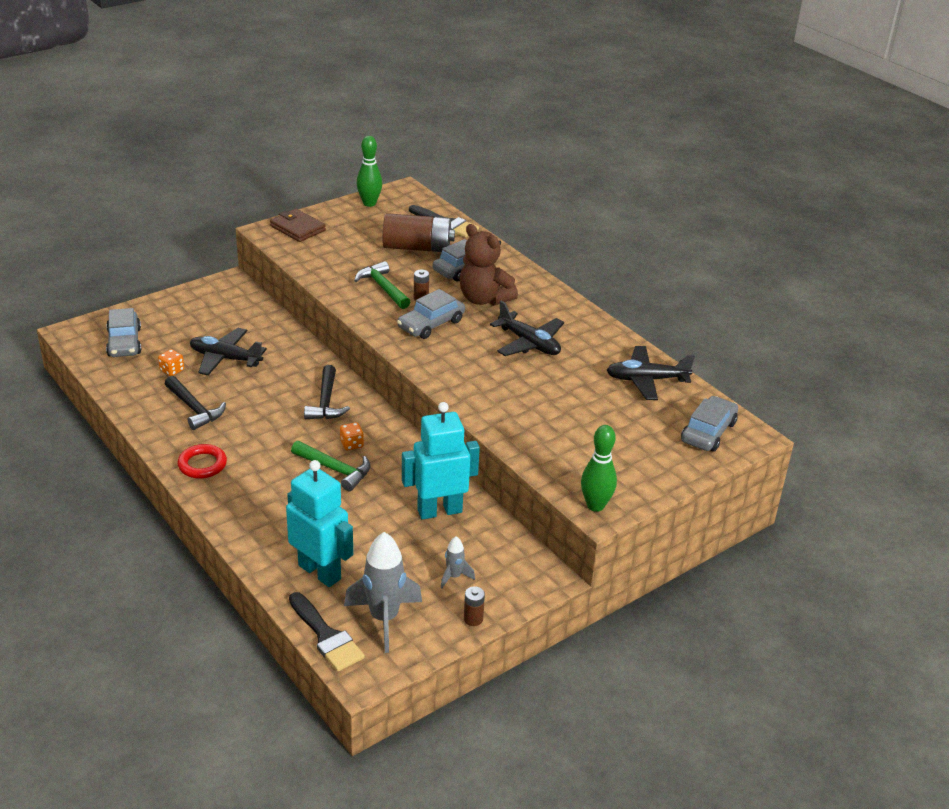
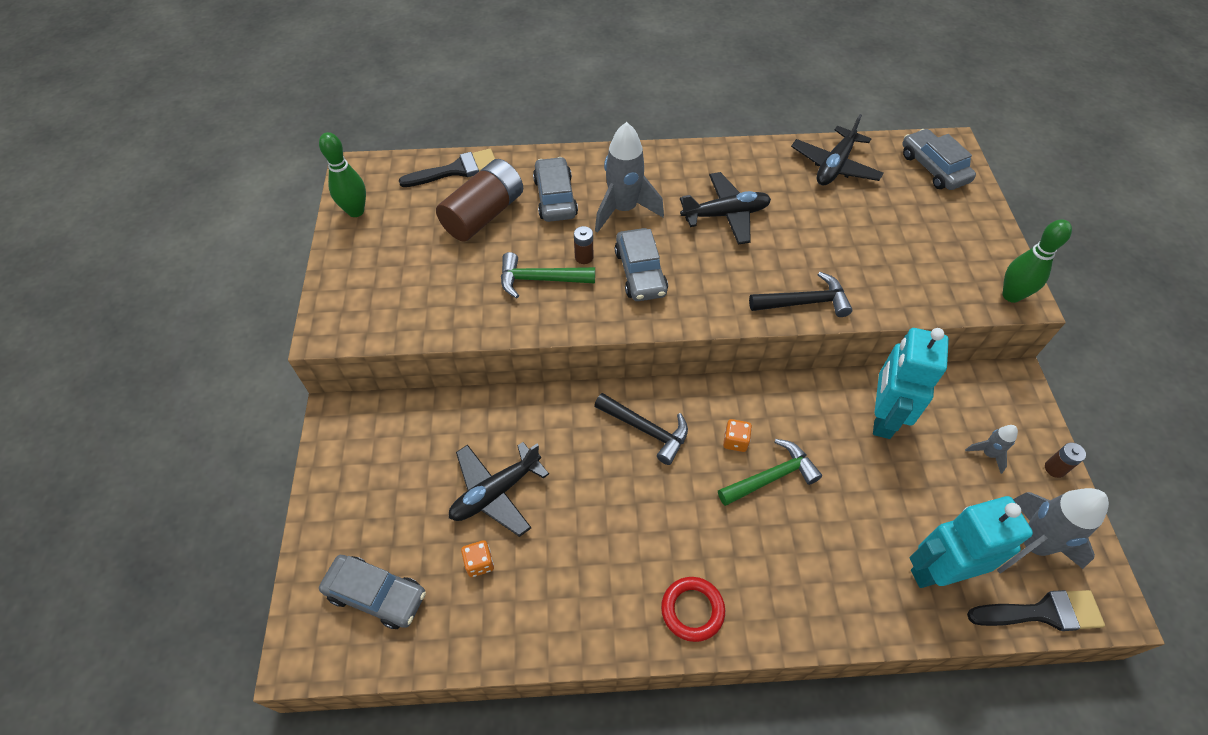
camera: 55 degrees left, 20 degrees up
(194, 409) = (577, 571): black hammer -> black hammer (805, 302)
(298, 228) = (349, 299): brown wallet -> none
(484, 299) = (623, 209): brown teddy bear -> grey rocket

